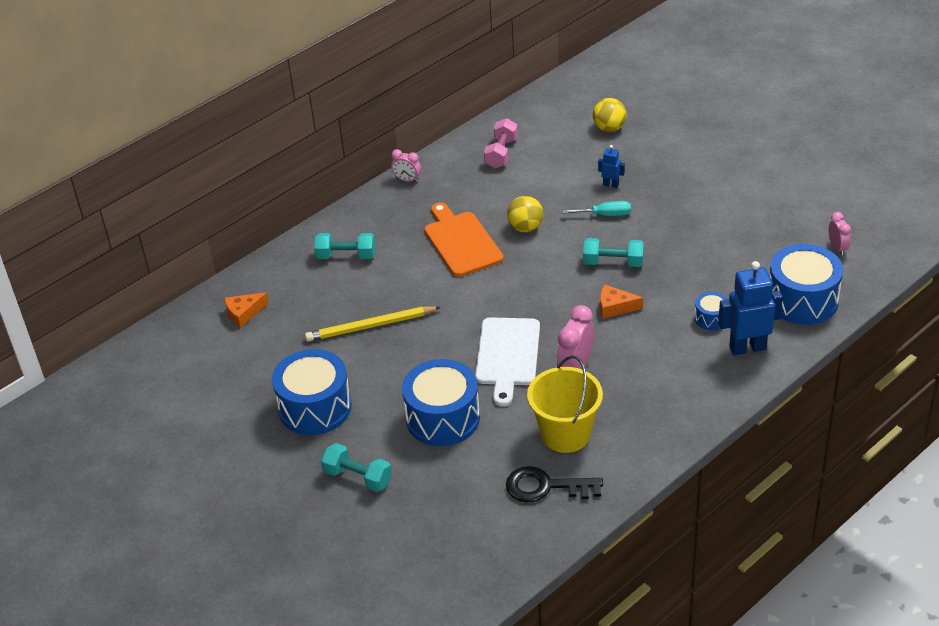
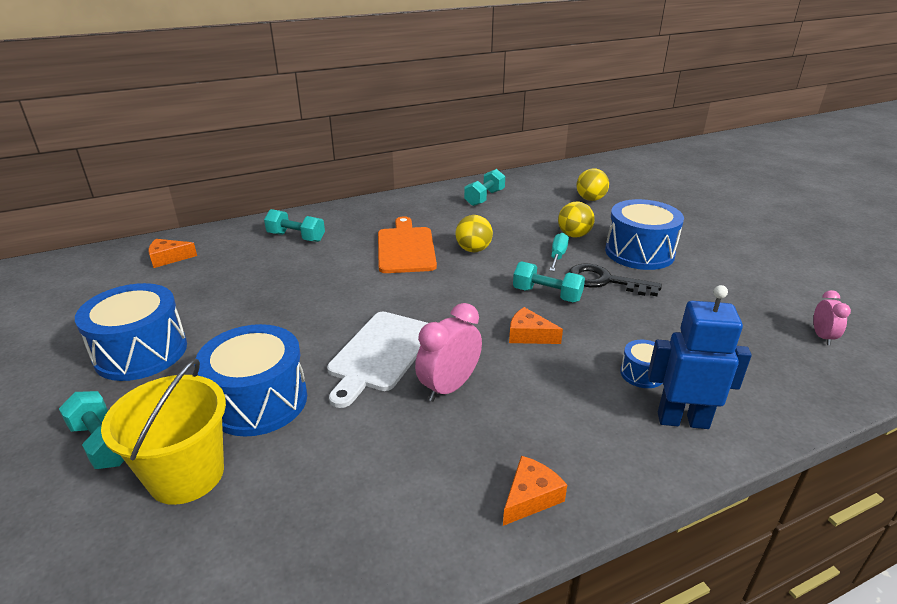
camera: 15 degrees right, 10 degrees down
(370, 326) = (266, 293): yellow pencil -> none
(407, 180) = (392, 200): pink clock -> none
(501, 153) = (484, 198): pink dumbbell -> turquoise dumbbell
(546, 487) = (314, 536): black key -> black key (605, 281)
(565, 434) = (389, 465): yellow bucket -> yellow bucket (186, 475)
(605, 215) = (558, 255): turquoise screwdriver -> turquoise screwdriver turned 90 degrees counterclockwise
(611, 184) = (574, 235): blue robot -> yellow ball
(665, 427) = (530, 497): none -> orange cheese
(802, 300) = (770, 382): blue drum -> blue drum (639, 252)

